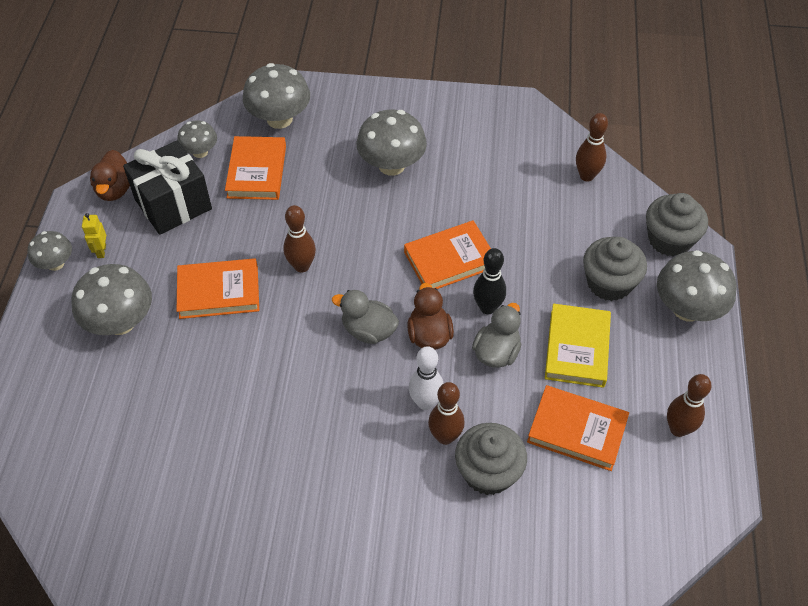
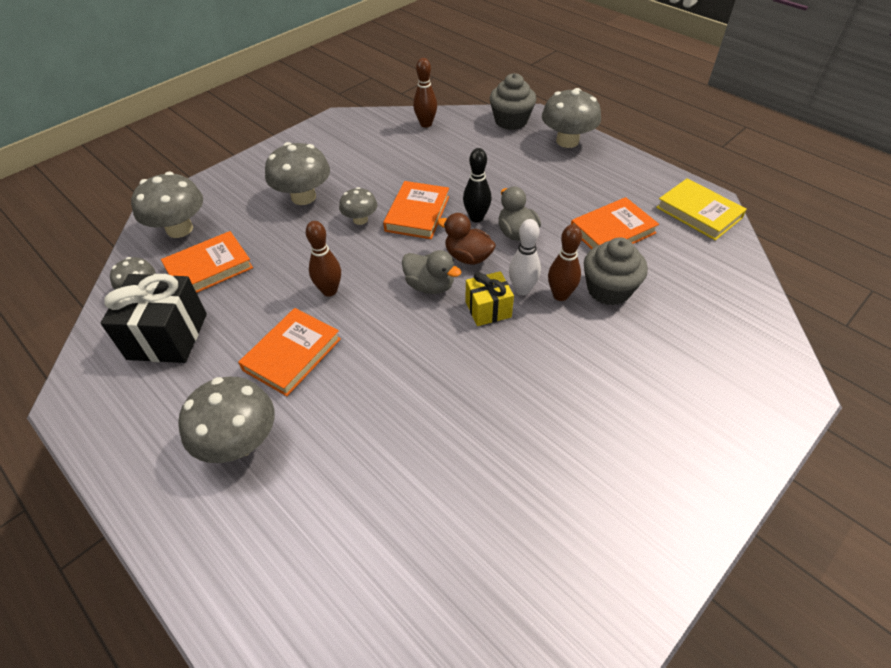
camera: 50 degrees left, 5 degrees down
(55, 263) = (112, 460): grey mushroom -> grey mushroom (360, 220)
(101, 251) = (146, 415): yellow robot -> none
(115, 189) = (96, 368): brown duck -> none
(257, 171) = (209, 268): orange book -> orange book turned 75 degrees counterclockwise
(368, 331) = (430, 286): grey duck -> grey duck turned 120 degrees counterclockwise
(378, 391) = (488, 309): none -> yellow gift
(577, 348) = (550, 197): yellow book -> yellow book (698, 213)
(609, 283) = (515, 159): grey cupcake -> none
(678, 429) = (649, 190): brown bowling pin -> none

